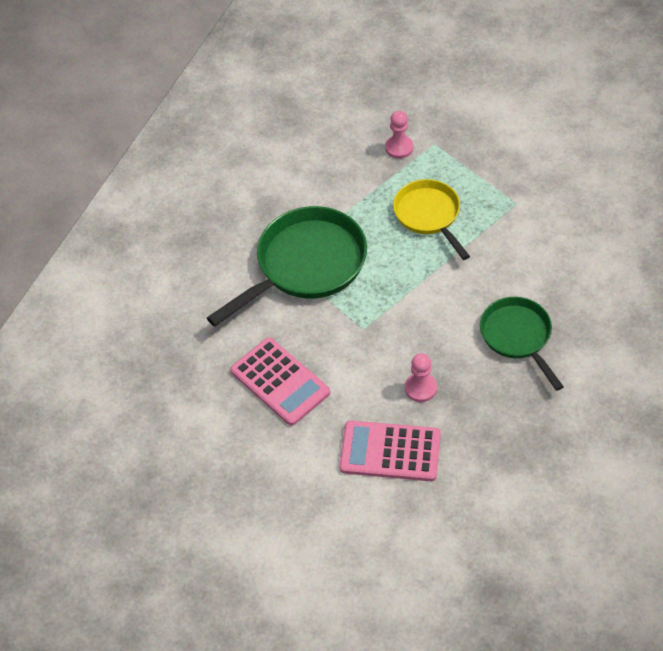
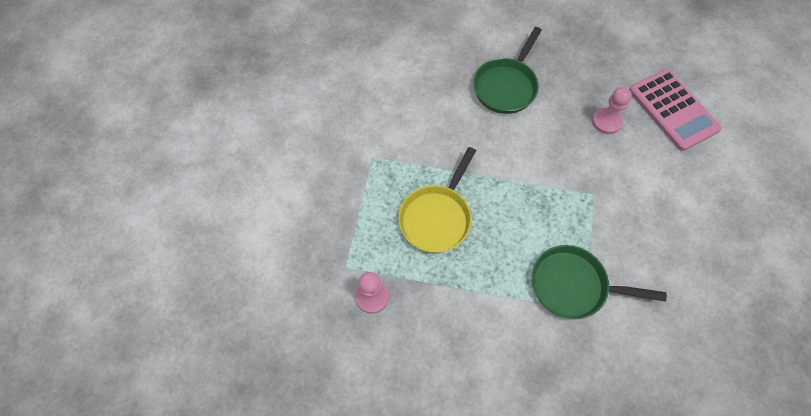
camera: 130 degrees left, 10 degrees up
(280, 382) = (696, 223): pink calculator -> none
(306, 265) = (573, 286): green pan -> green pan, size x0.62

